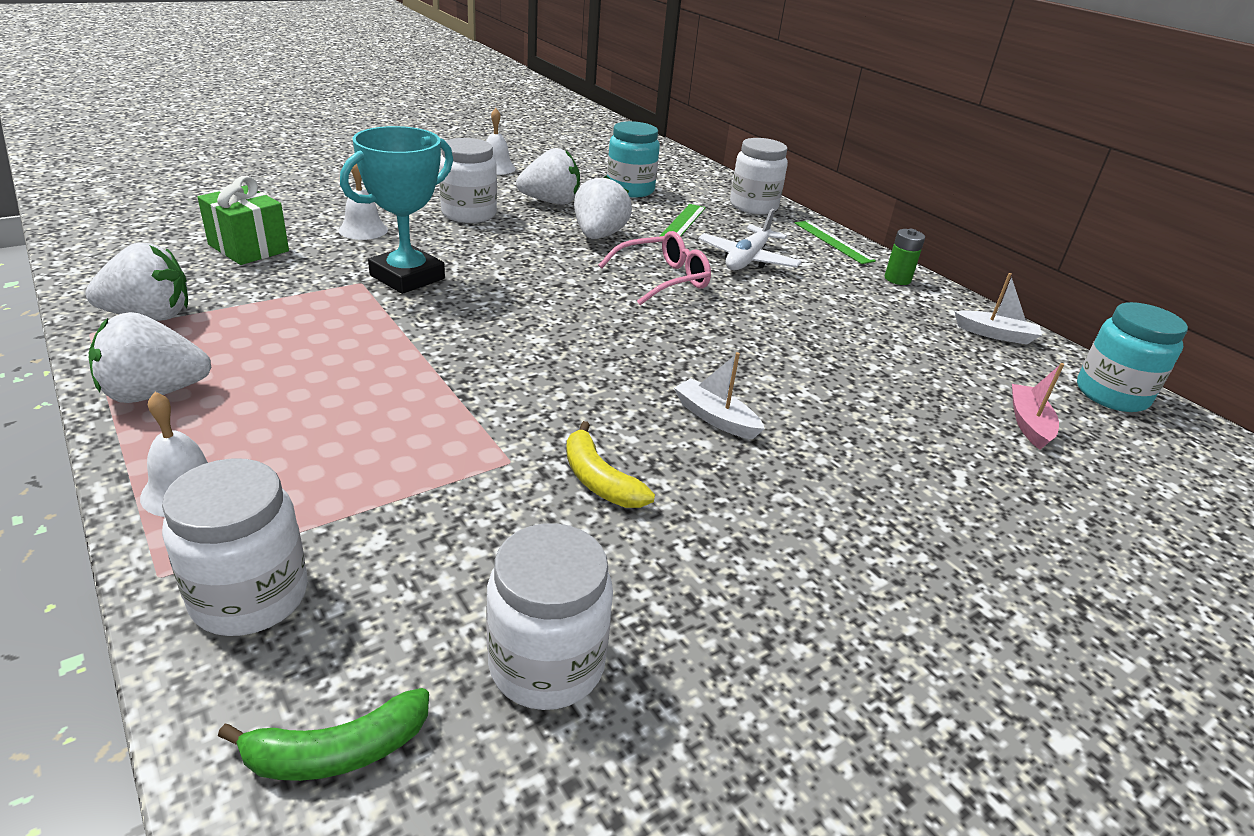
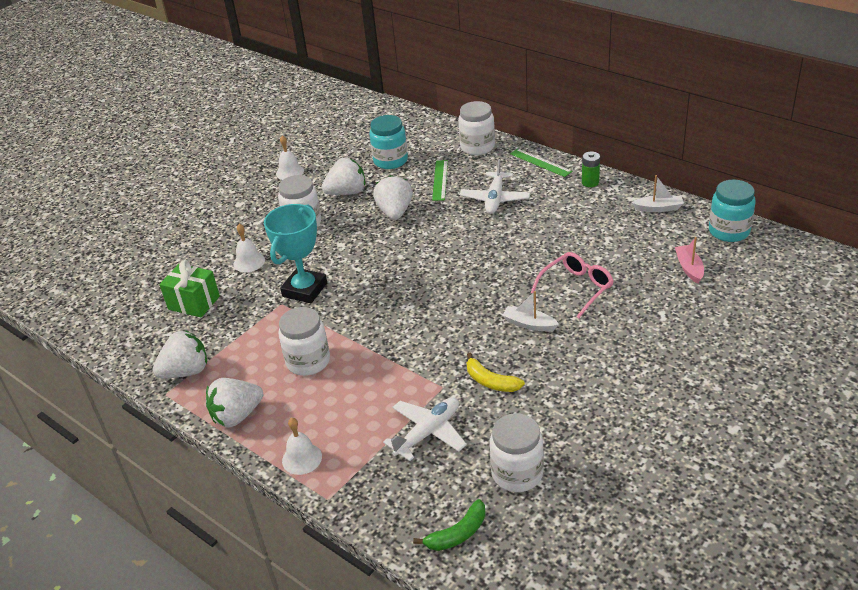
camera: 10 degrees left, 5 degrees up
(250, 596) = (375, 492): white jar -> white jar (308, 361)
(431, 525) = (428, 432): none -> white plane
(663, 279) = (453, 235): pink glasses -> pink glasses (576, 288)

